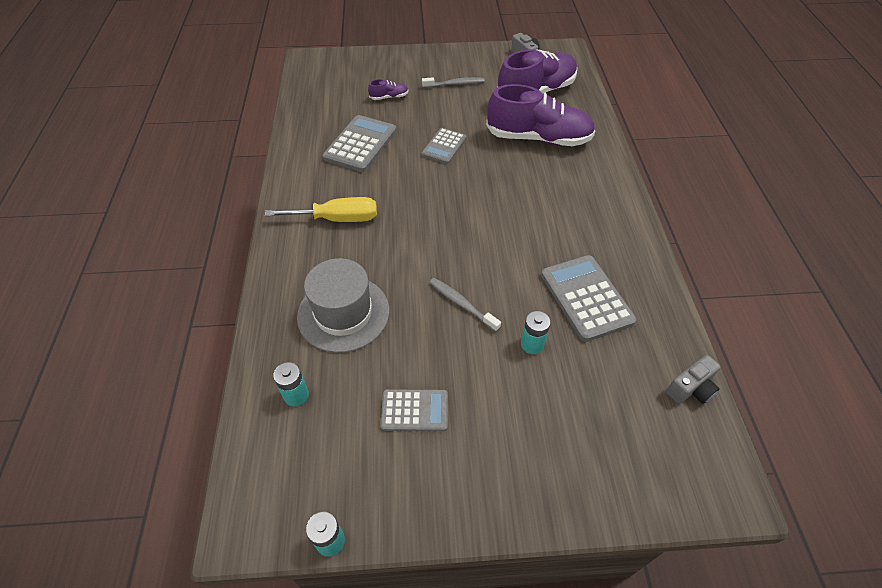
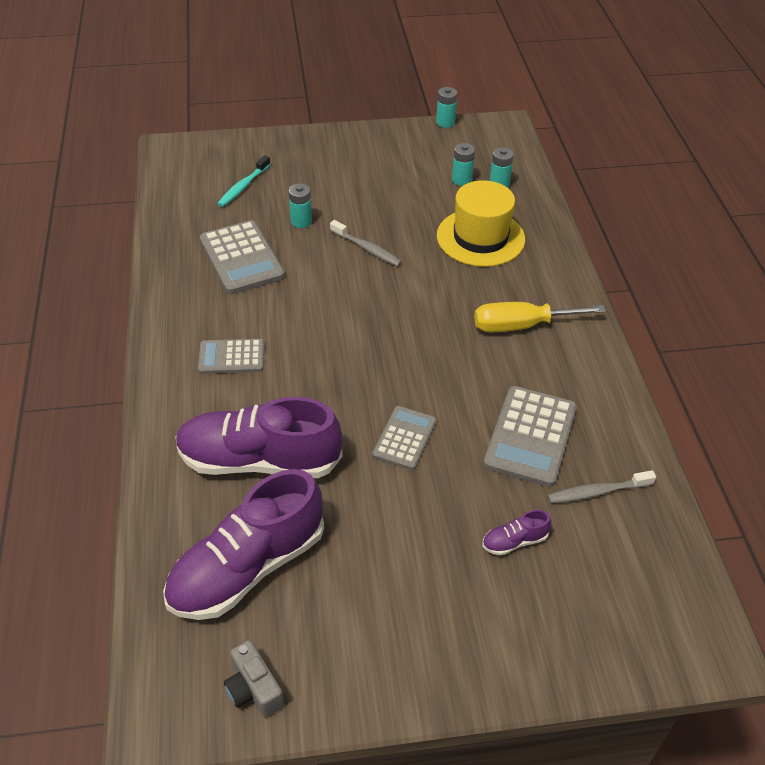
camera: 175 degrees right, 5 degrees down
(339, 405) = (461, 180): none -> turquoise battery
(343, 313) = (480, 237): grey hat -> yellow hat
(414, 410) = (401, 179): grey calculator -> grey calculator (231, 357)
(455, 84) = (399, 584): grey toothbrush -> grey toothbrush (597, 492)
(609, 405) = (243, 186): none -> turquoise toothbrush
(691, 388) = (170, 198): grey camera -> none

